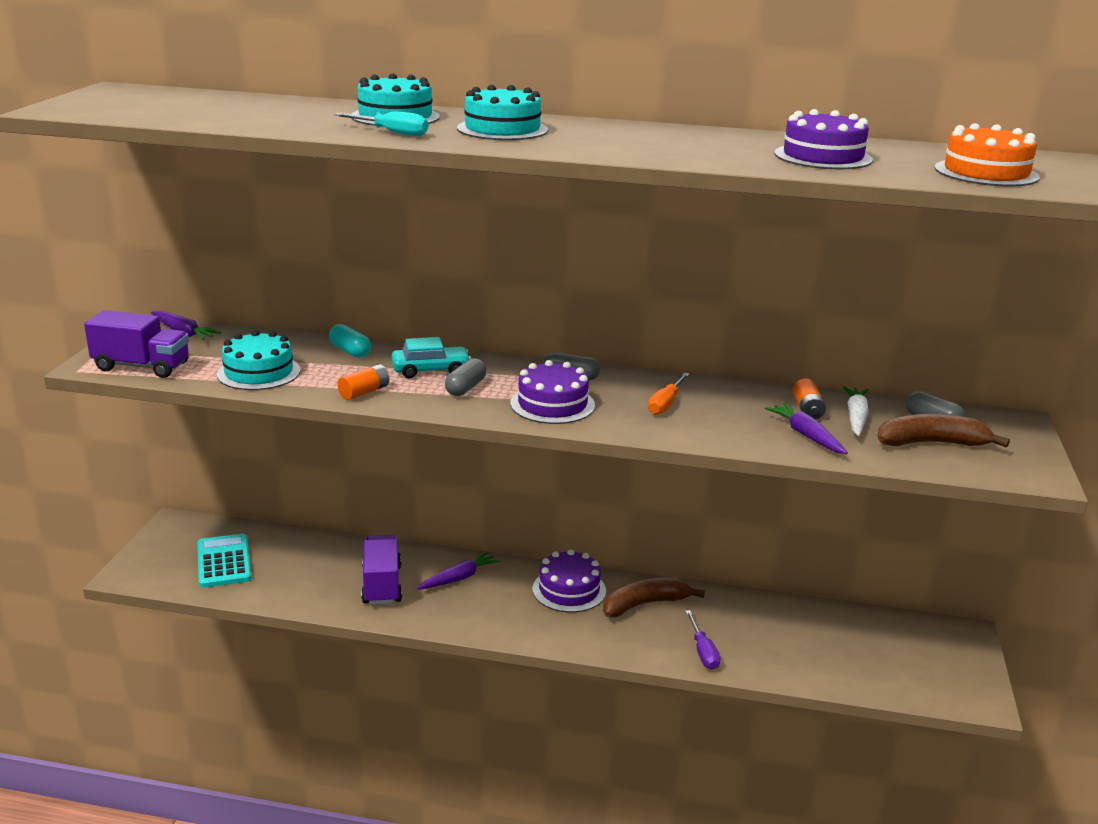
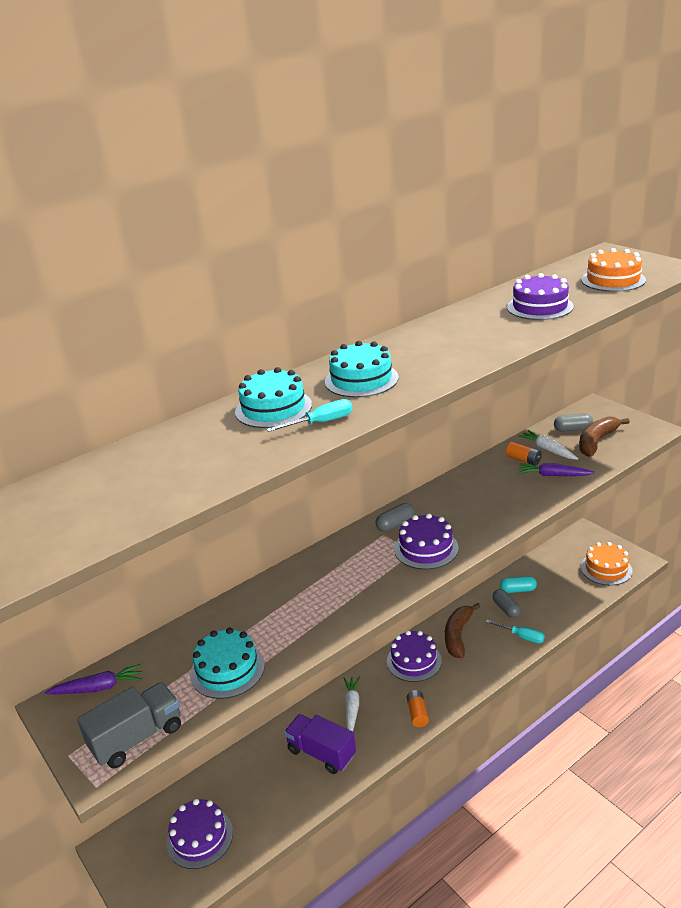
camera: 45 degrees left, 5 degrees up
(141, 367) = (137, 738): purple truck -> grey truck
(223, 562) = (199, 837): turquoise calculator -> purple cake
(350, 351) = (244, 606): turquoise capsule -> turquoise capsule (518, 590)
(364, 392) = (321, 626): orange battery -> orange battery (417, 713)
(431, 370) = (319, 579): turquoise car -> none
(459, 578) = (352, 707): purple carrot -> white carrot
(465, 388) = (364, 575): grey capsule -> grey capsule (506, 609)
(666, 404) = (469, 504): orange screwdriver -> none
(703, 651) = (521, 636): purple screwdriver -> turquoise screwdriver
(921, 677) = (606, 569): none -> orange cake

